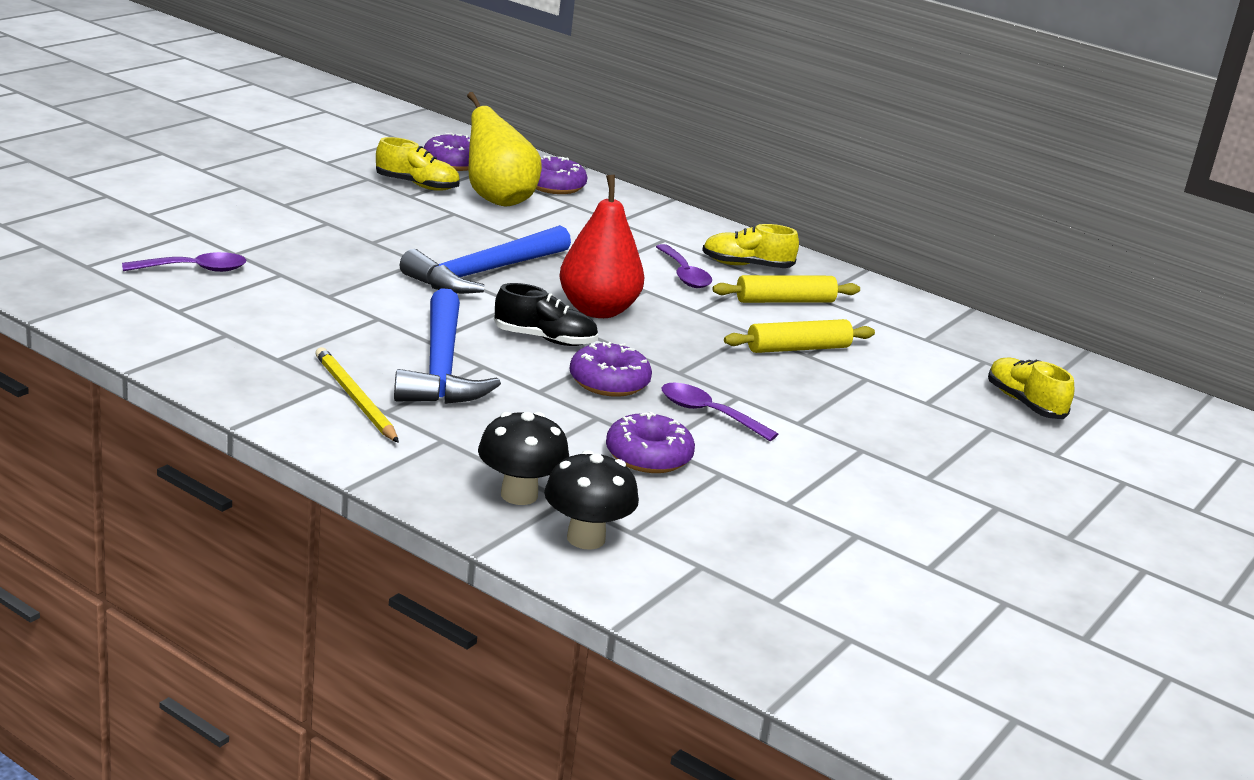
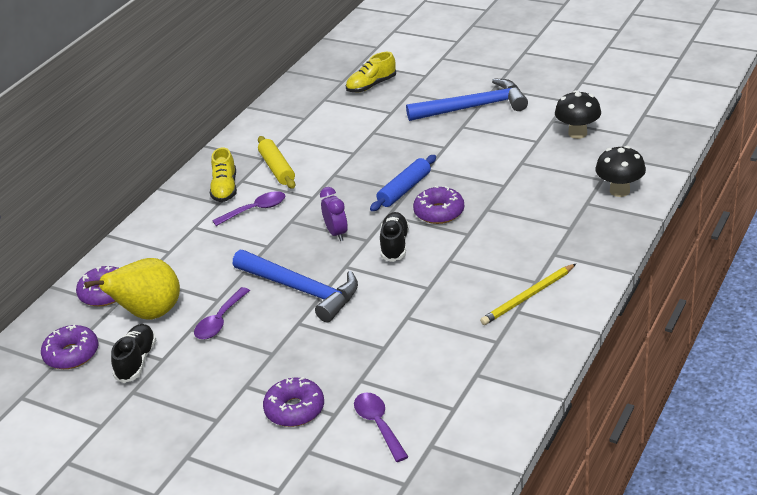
camera: 90 degrees left, 10 degrees up
(417, 185) = (136, 361): yellow shoe -> black shoe
(441, 367) = (462, 275): blue hammer -> blue hammer (473, 107)
(519, 495) = (594, 217): black mushroom -> black mushroom (577, 133)
(597, 310) = (336, 233): red pear -> purple clock
(648, 456) = (520, 186): purple donut -> purple donut (295, 409)
(685, 370) = (404, 189): none -> blue rolling pin
(708, 414) = (455, 175): purple spoon -> purple spoon (220, 321)
(798, 348) = (347, 157): yellow rolling pin -> none

